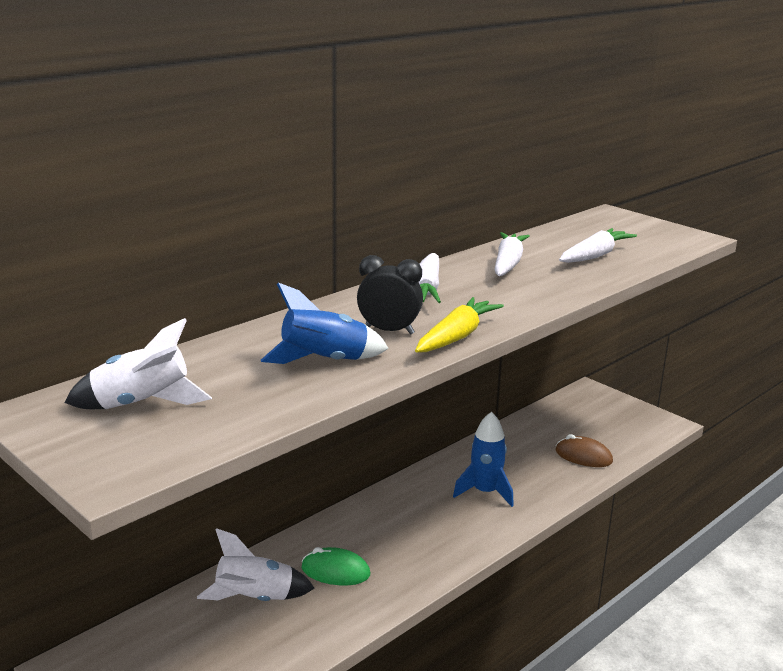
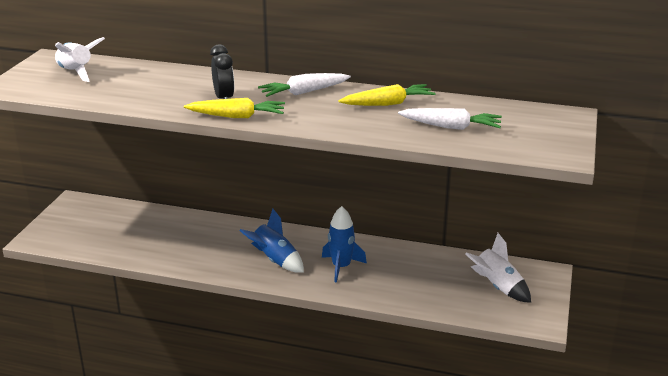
camera: 60 degrees right, 5 degrees up
(255, 599) = (160, 228): white rocket -> white rocket (497, 287)
(325, 361) = (164, 94): blue rocket -> blue rocket (275, 260)
(335, 571) = (205, 242): green mouse -> none
(508, 263) = (388, 104): white carrot -> yellow carrot
(583, 456) = (437, 294): brown mouse -> none

